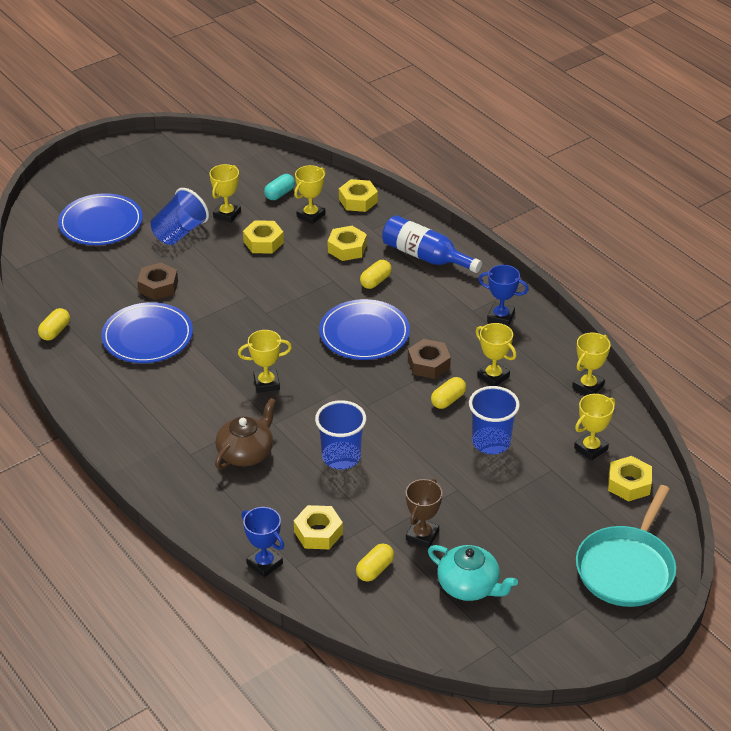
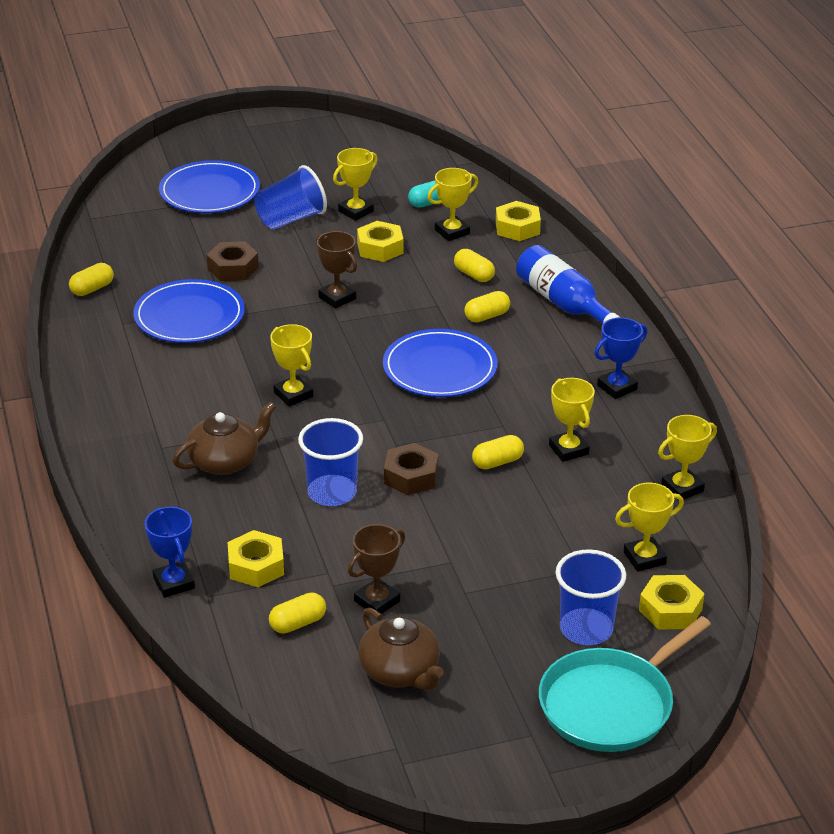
camera: 20 degrees right, 5 degrees down
(254, 293) = (337, 298): none -> brown trophy
(266, 383) = (293, 394): yellow trophy -> yellow trophy turned 45 degrees clockwise
(347, 248) = (474, 275): yellow nut -> yellow capsule
(428, 364) = (497, 418): brown nut -> brown nut (411, 476)
(469, 586) = (400, 671): turquoise teapot -> brown teapot
(491, 442) = (522, 521): blue cup -> blue cup (586, 629)
(500, 317) = (617, 387): blue trophy -> blue trophy turned 75 degrees counterclockwise

